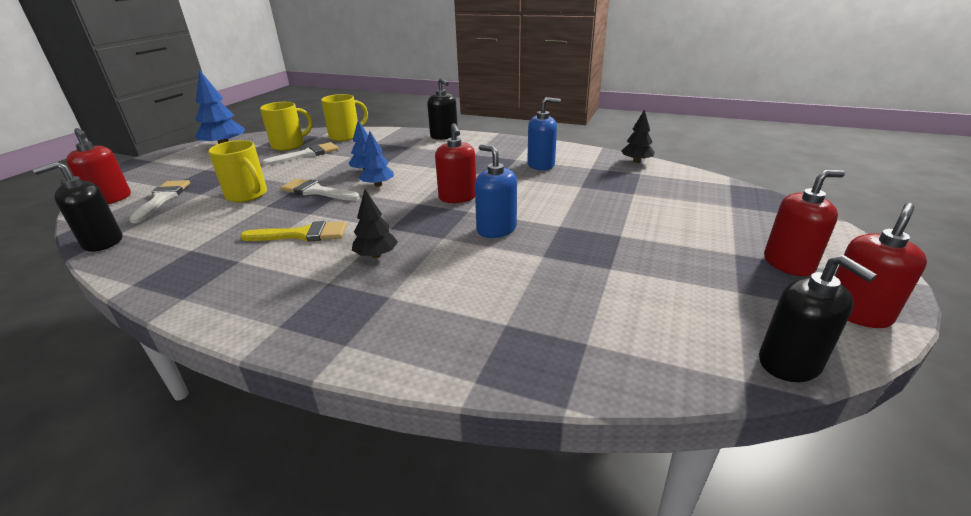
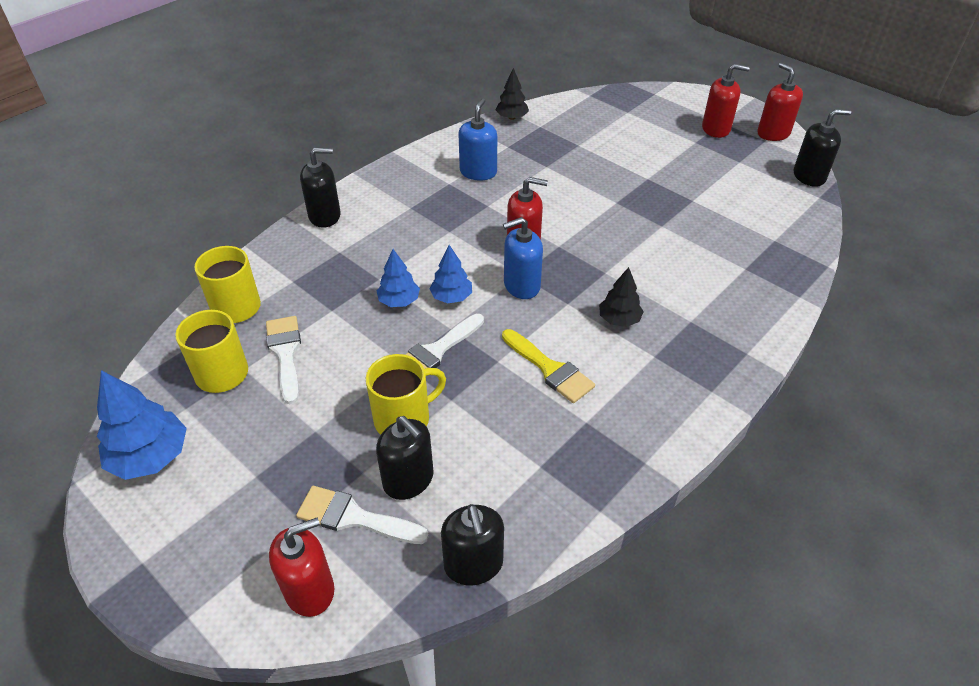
camera: 70 degrees left, 15 degrees up
(190, 207) = (408, 480): none -> black soap dispenser
(302, 234) = (550, 369): yellow brush -> yellow brush turned 120 degrees clockwise
(496, 229) = (605, 238): blue soap dispenser -> blue soap dispenser (521, 285)
(788, 263) = (716, 129): red soap dispenser -> red soap dispenser turned 90 degrees clockwise

